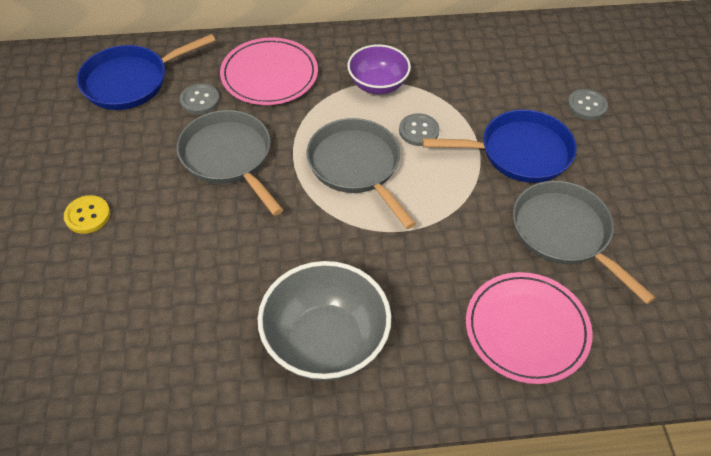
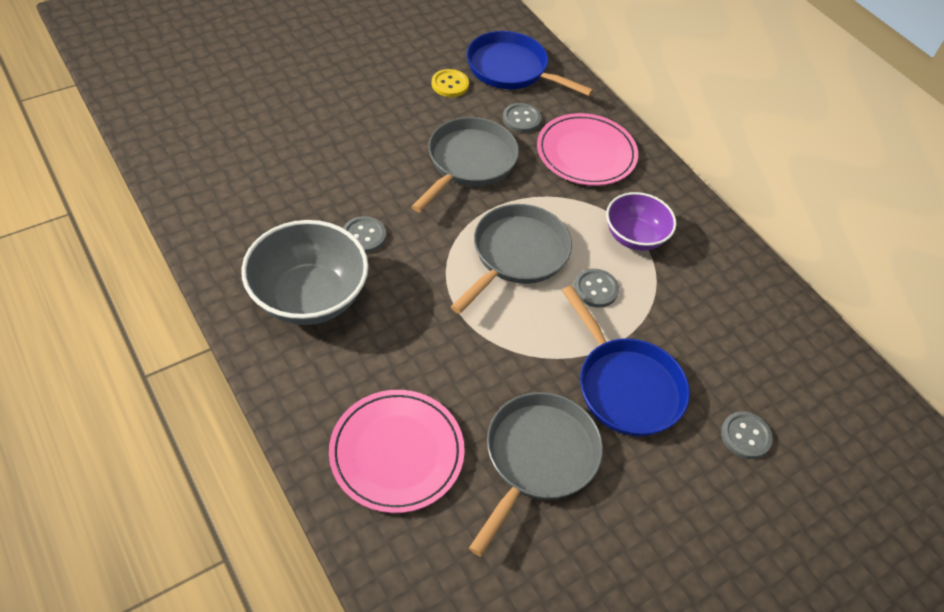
camera: 60 degrees right, 0 degrees up
(87, 215) = (357, 103): yellow button -> yellow button (450, 84)
(272, 271) = (364, 236): none -> grey button

